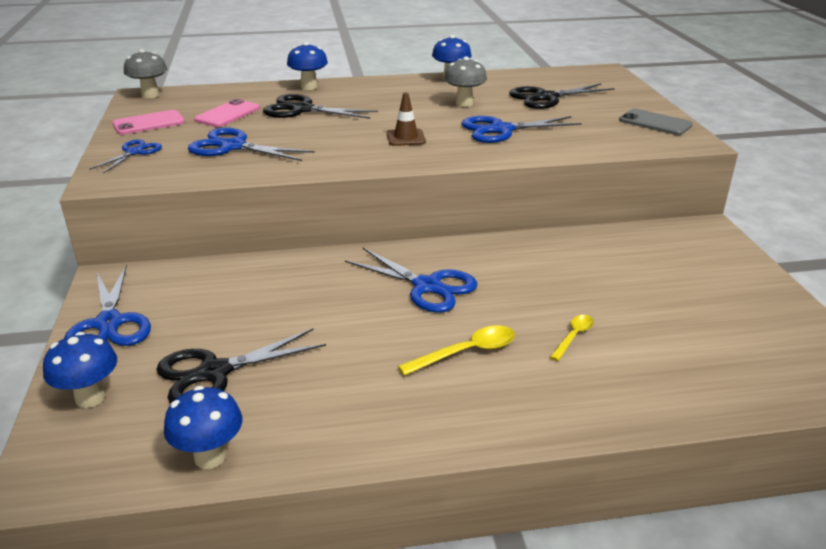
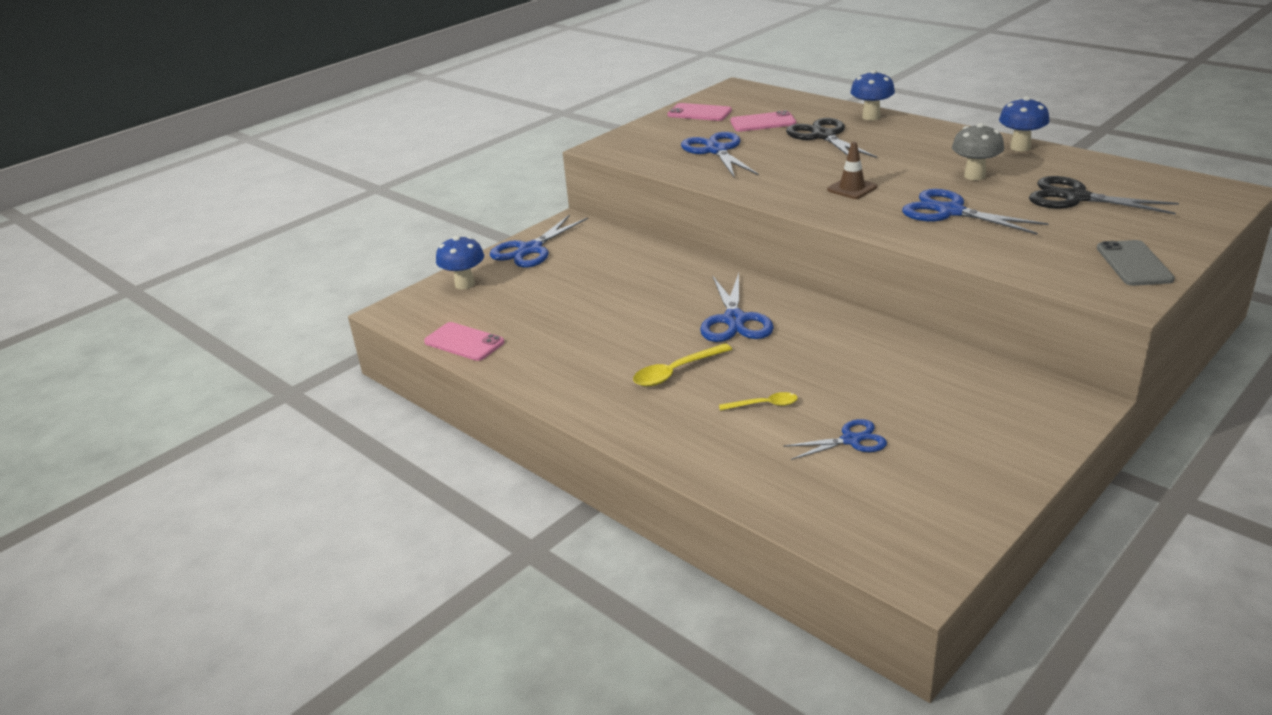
camera: 55 degrees right, 0 degrees up
(134, 152) = (652, 133): blue scissors -> blue scissors (851, 440)
(150, 95) = (741, 89): grey mushroom -> none
(210, 457) = (464, 342): blue mushroom -> pink phone
(214, 372) = (532, 303): black scissors -> none
(466, 352) = (676, 372): yellow spoon -> yellow spoon turned 120 degrees clockwise

